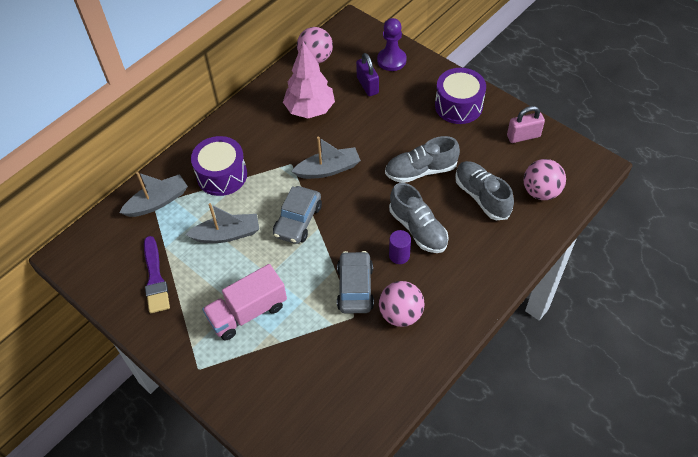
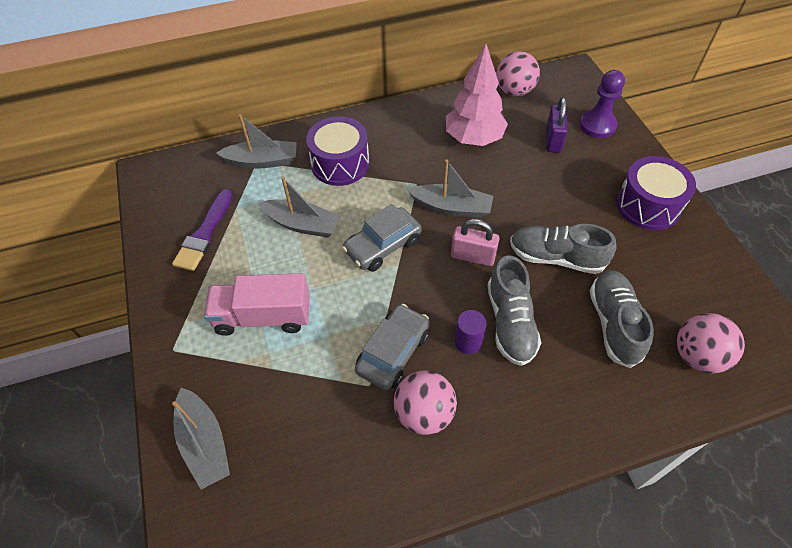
camera: 30 degrees right, 0 degrees up
(270, 412) = (204, 443): none -> grey boat
(523, 136) = (712, 277): pink padlock -> pink padlock (472, 256)

